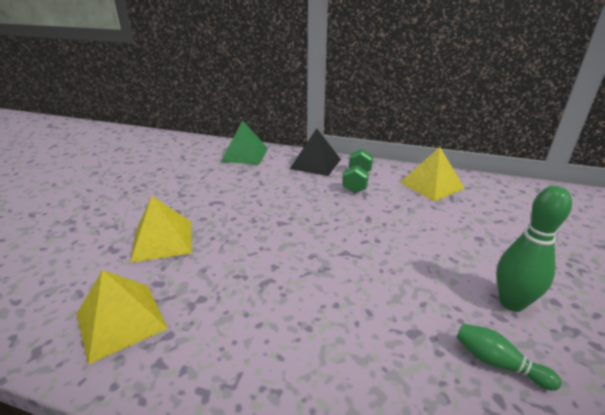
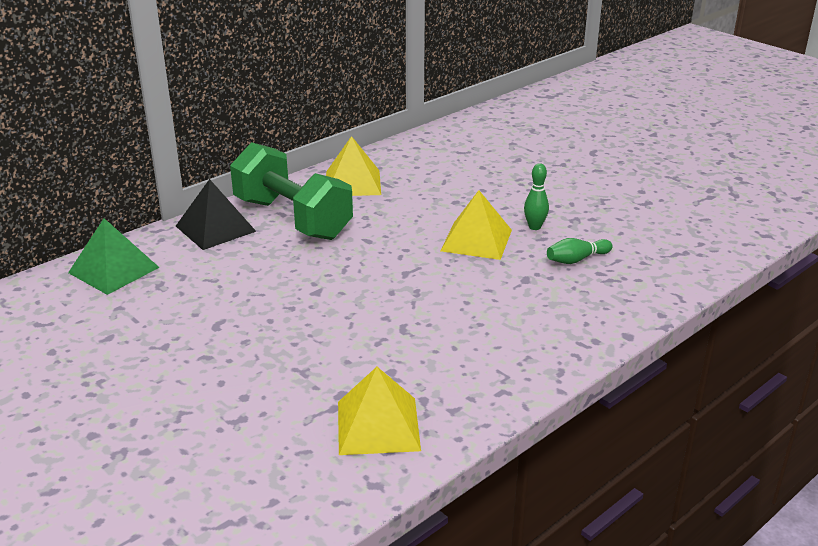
camera: 60 degrees left, 0 degrees up
(162, 240) = (261, 378): yellow pyramid -> yellow pyramid (476, 240)
(357, 182) = (292, 219): green dumbbell -> green dumbbell, size x1.87
(511, 303) = (534, 227): green bowling pin -> green bowling pin, size x0.61

